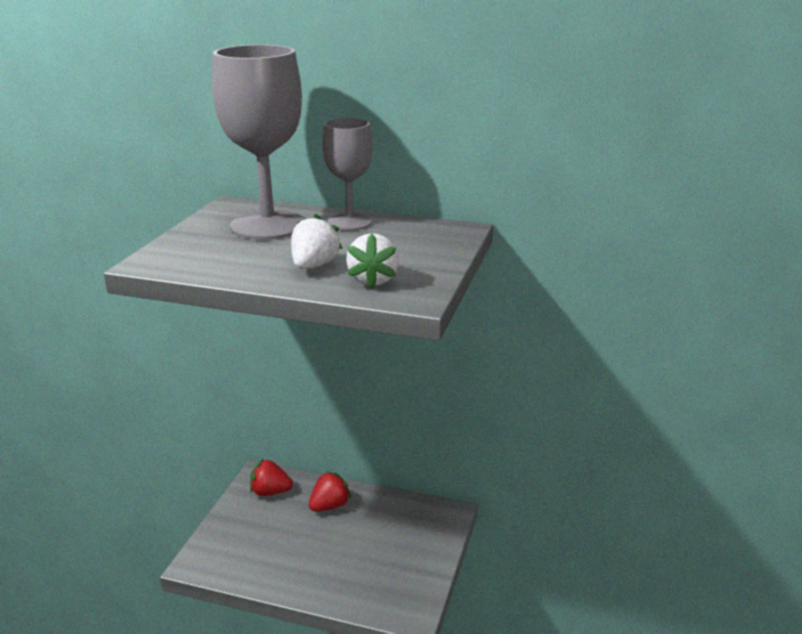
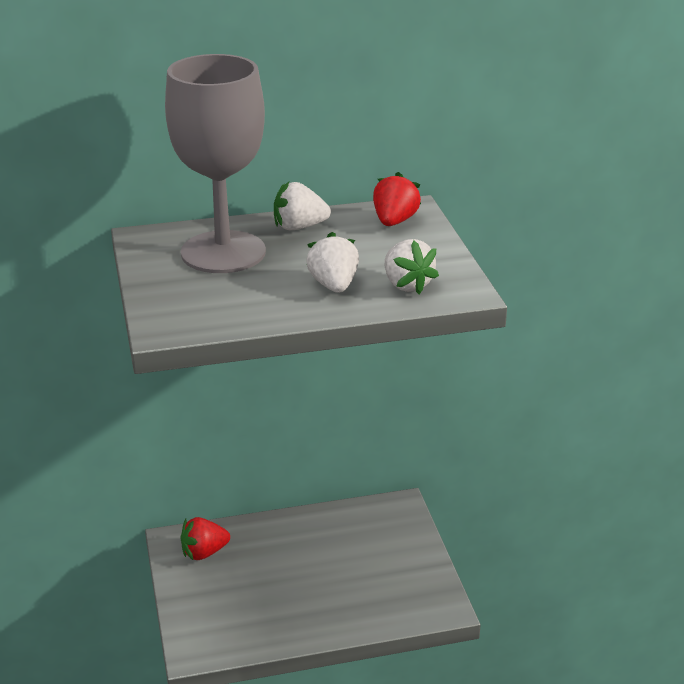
camera: 30 degrees left, 5 degrees up
(329, 506) = (279, 542): red strawberry -> red strawberry (394, 221)
(349, 222) = (299, 227): grey goblet -> white strawberry

